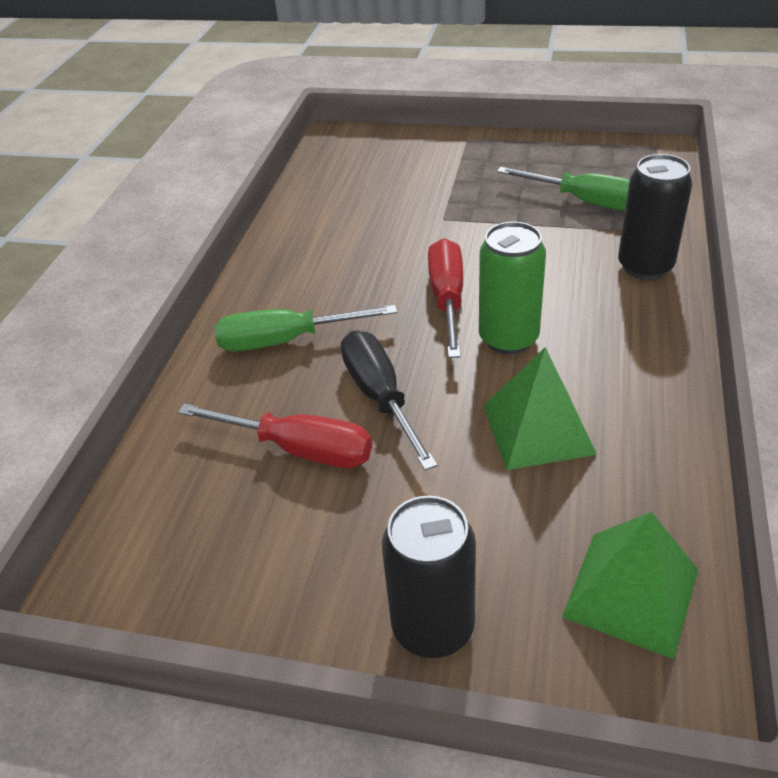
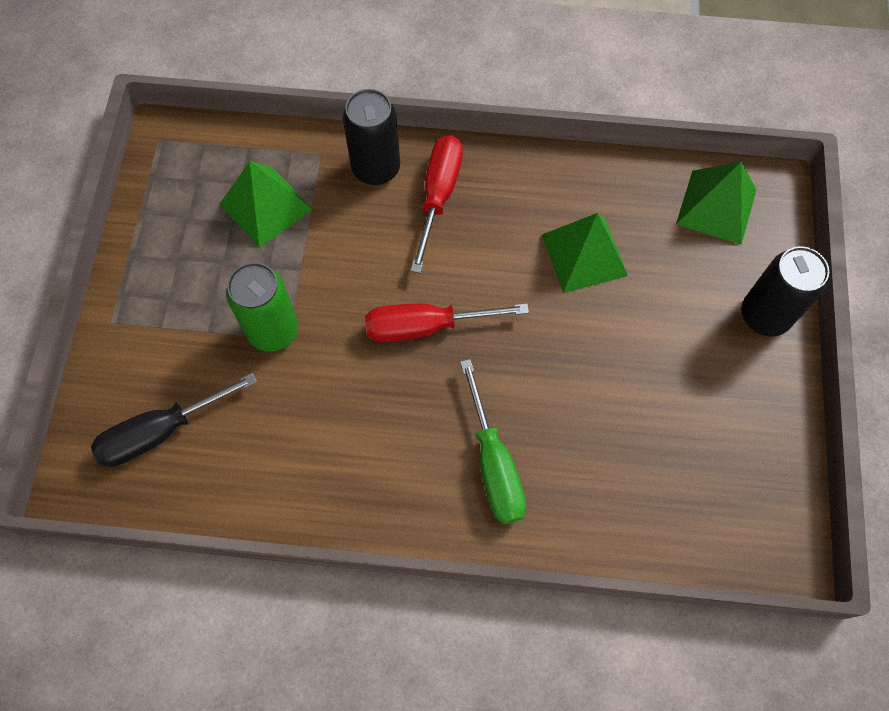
camera: 100 degrees left, 25 degrees up
(300, 449) = (628, 425): red screwdriver -> red screwdriver (439, 195)
(380, 396) = (560, 371): black screwdriver -> black screwdriver (160, 432)
(508, 338) = (480, 275): green can -> green can (273, 330)
(588, 202) = (266, 206): green screwdriver -> green pyramid

